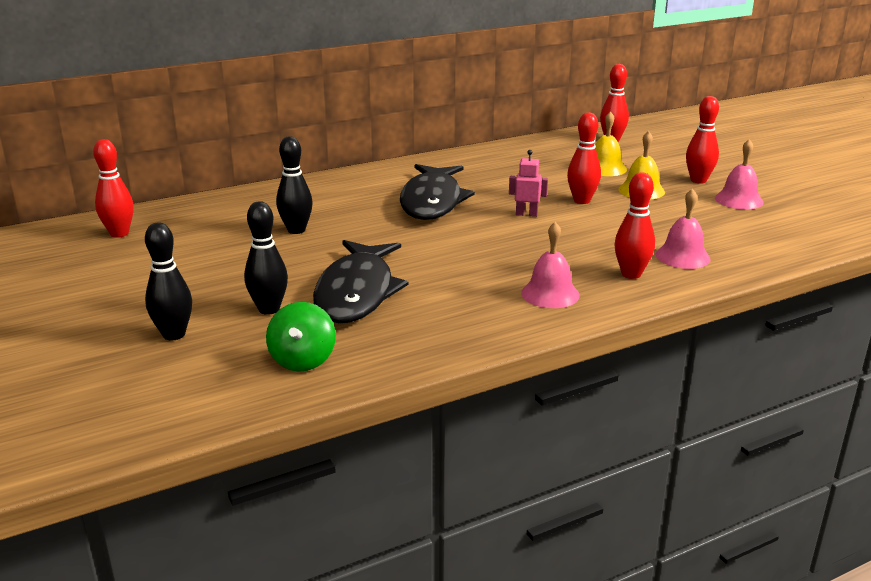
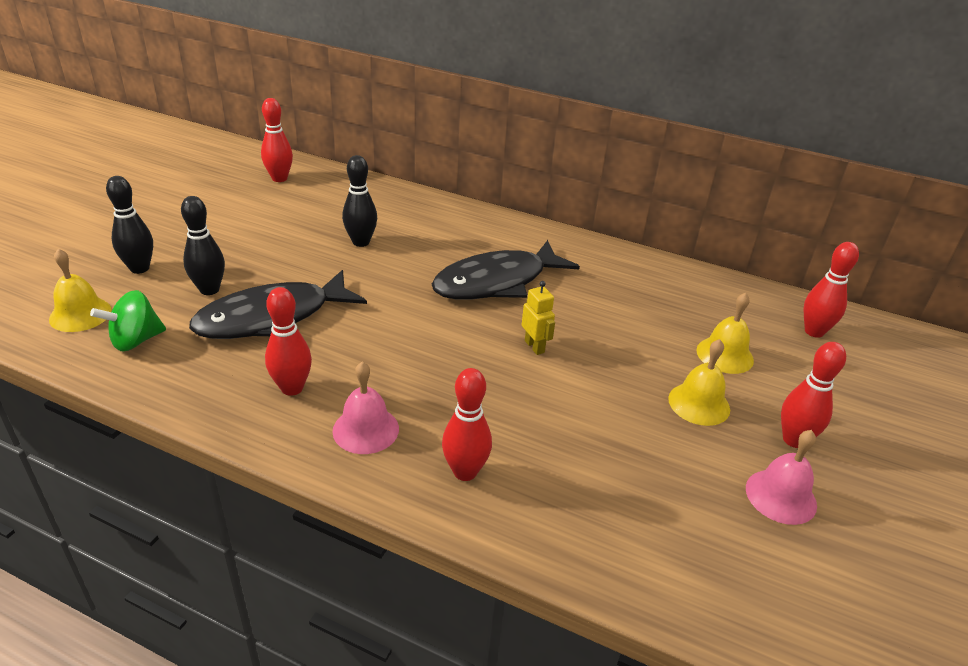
camera: 50 degrees right, 10 degrees up
(212, 381) = (80, 314): none -> yellow bell
(526, 214) = (534, 346): pink robot -> yellow robot
(582, 201) = (614, 370): red bowling pin -> red bowling pin (292, 388)
(682, 256) = (552, 498): pink bell -> none

